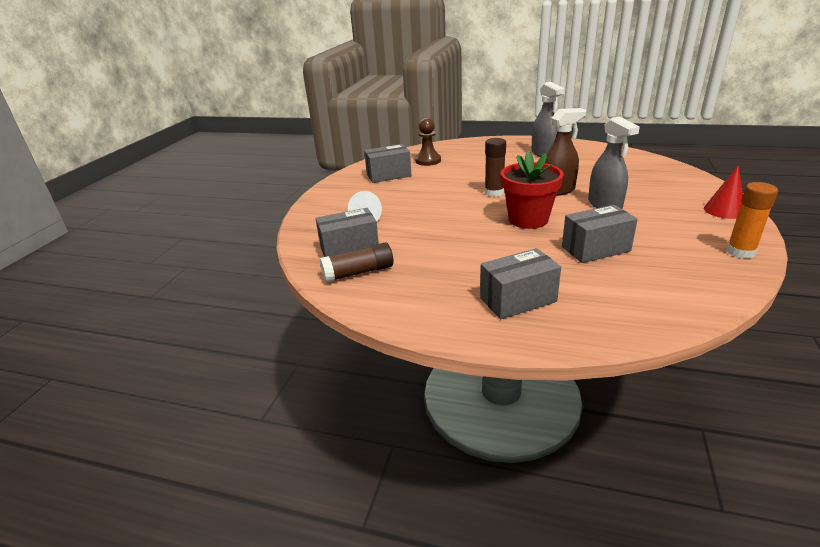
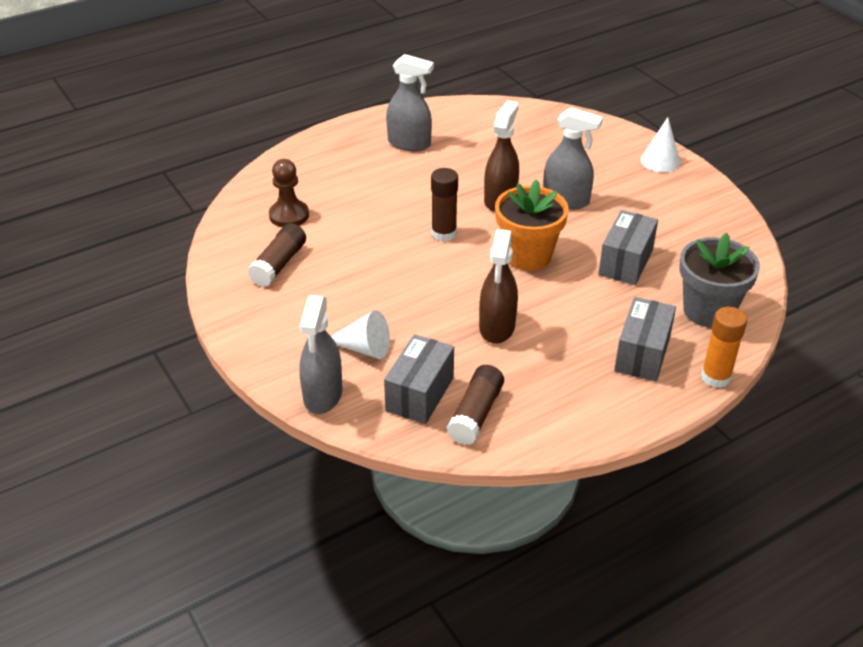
camera: 50 degrees left, 10 degrees up
(309, 228) = (323, 395): none -> grey spray bottle
(388, 175) = (279, 264): grey box -> brown glue stick
(446, 242) = (497, 327): none -> brown spray bottle
(528, 219) = (527, 255): red flower pot -> orange flower pot
(620, 303) = (708, 311): none -> grey flower pot
(724, 210) = (660, 161): red cone -> white cone
(740, 252) = (720, 208): orange glue stick -> orange glue stick (715, 377)

